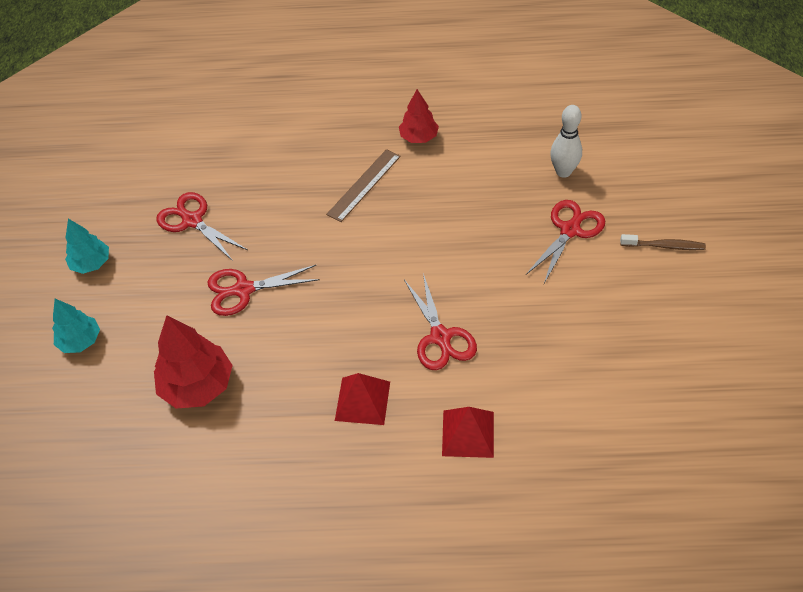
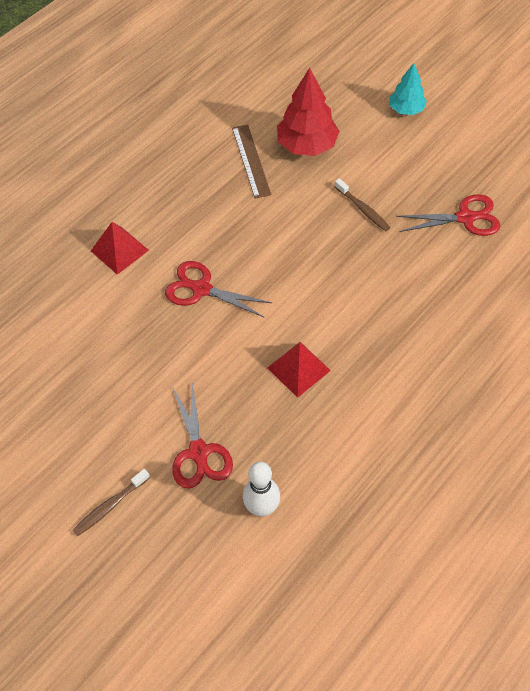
camera: 130 degrees right, 5 degrees up
(91, 263) = (476, 144): turquoise tree -> none
(244, 290) = (363, 209): red scissors -> brown toothbrush
(362, 401) = (203, 215): red pyramid -> red pyramid (298, 369)
(364, 185) = (396, 347): brown ruler -> brown ruler (251, 161)
(418, 137) = (416, 429): red tree -> none

